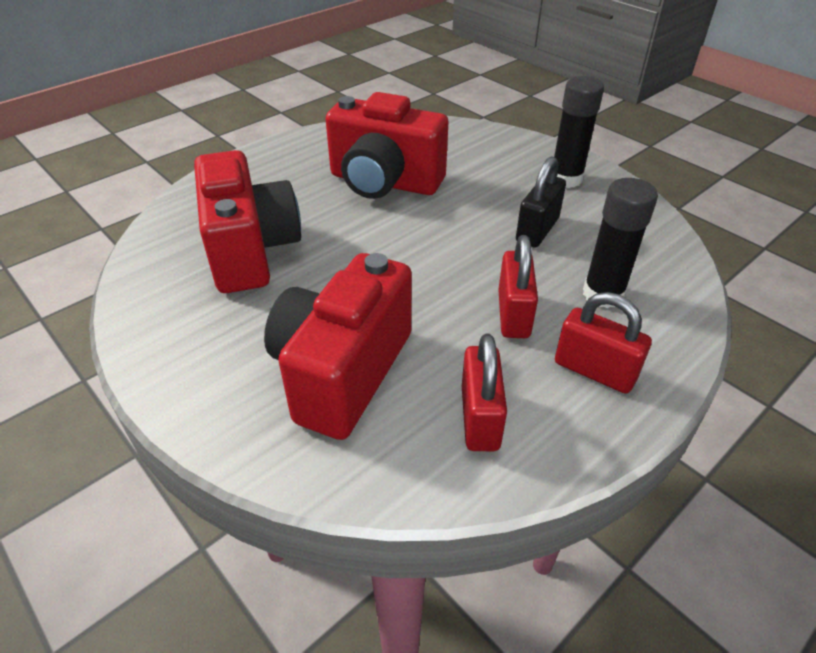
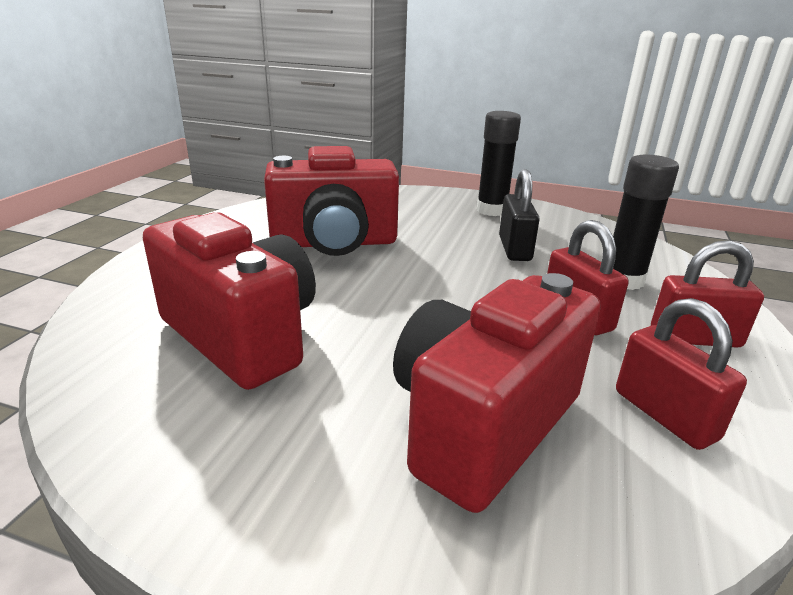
camera: 30 degrees left, 15 degrees down
(342, 372) = (482, 424): red camera -> red camera turned 45 degrees clockwise

